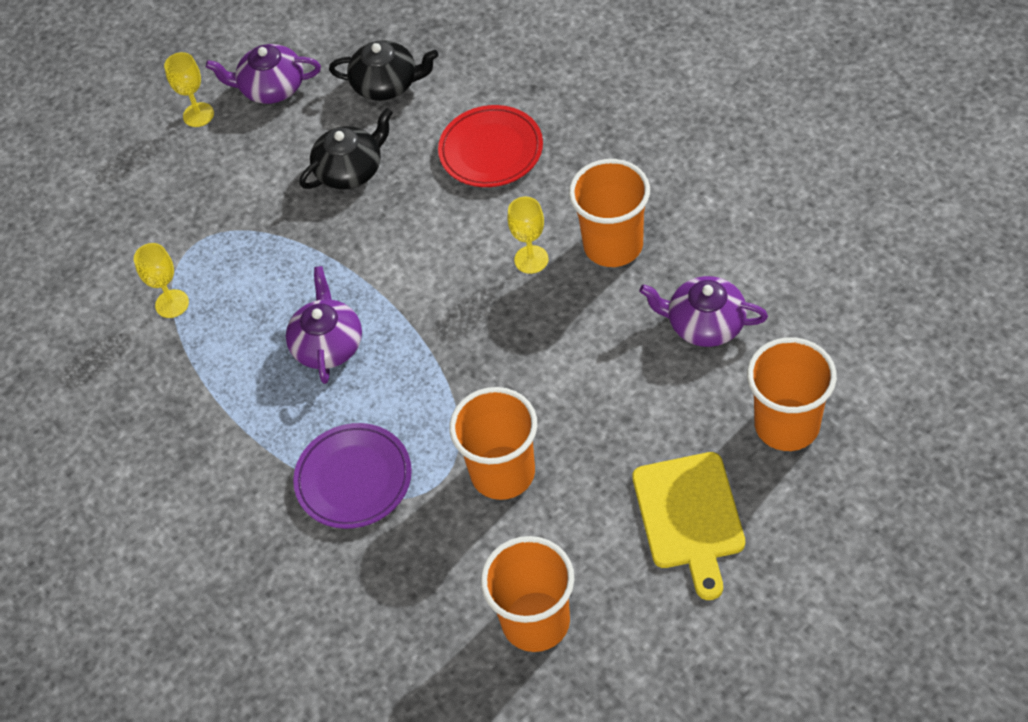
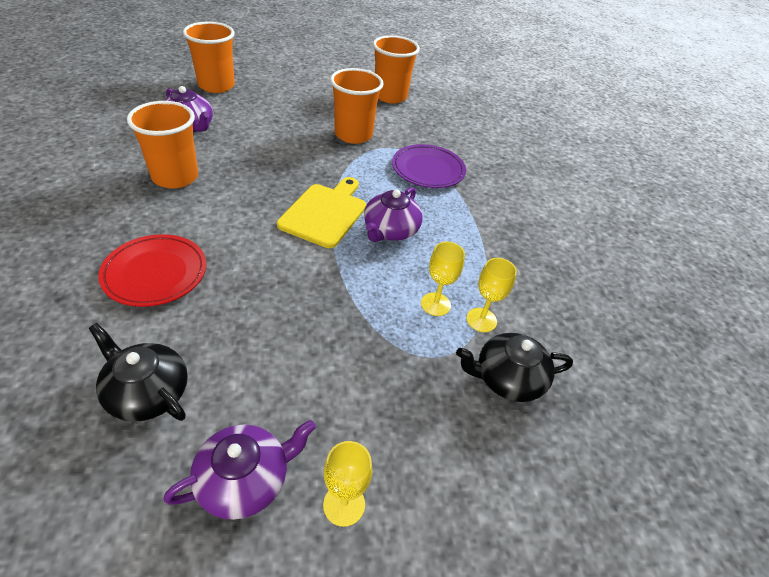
camera: 160 degrees left, 10 degrees down
(271, 88) = (245, 479): purple teapot -> purple teapot turned 60 degrees counterclockwise
(350, 170) = (264, 331): black teapot -> black teapot (507, 378)
(531, 259) = (226, 198): yellow goblet -> yellow goblet (435, 304)
(689, 516) = (294, 87): yellow cutting board -> yellow cutting board (325, 213)

